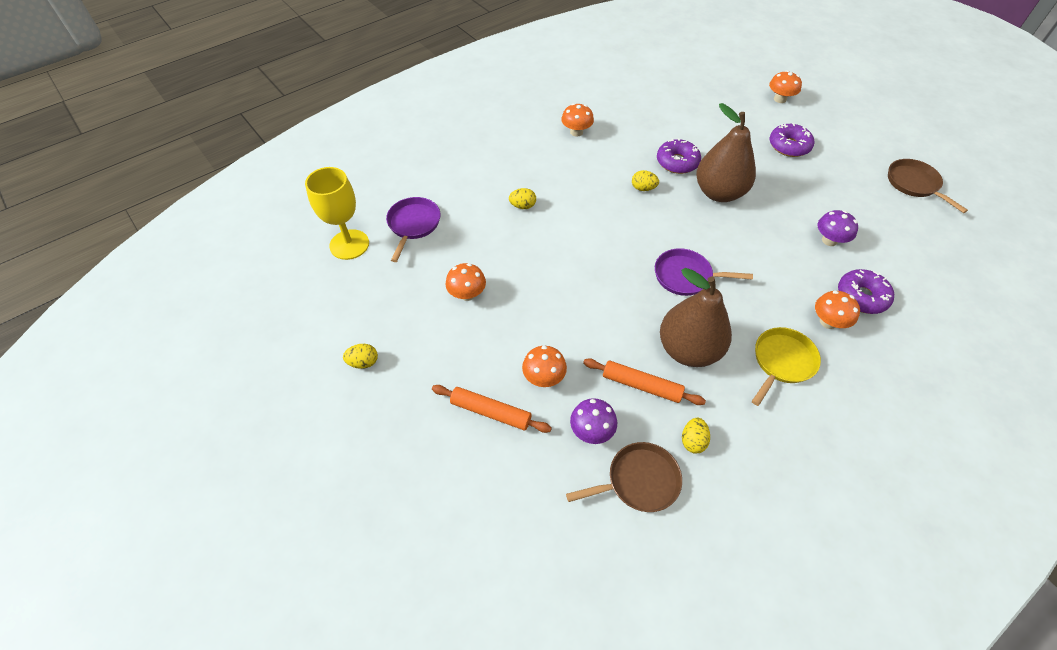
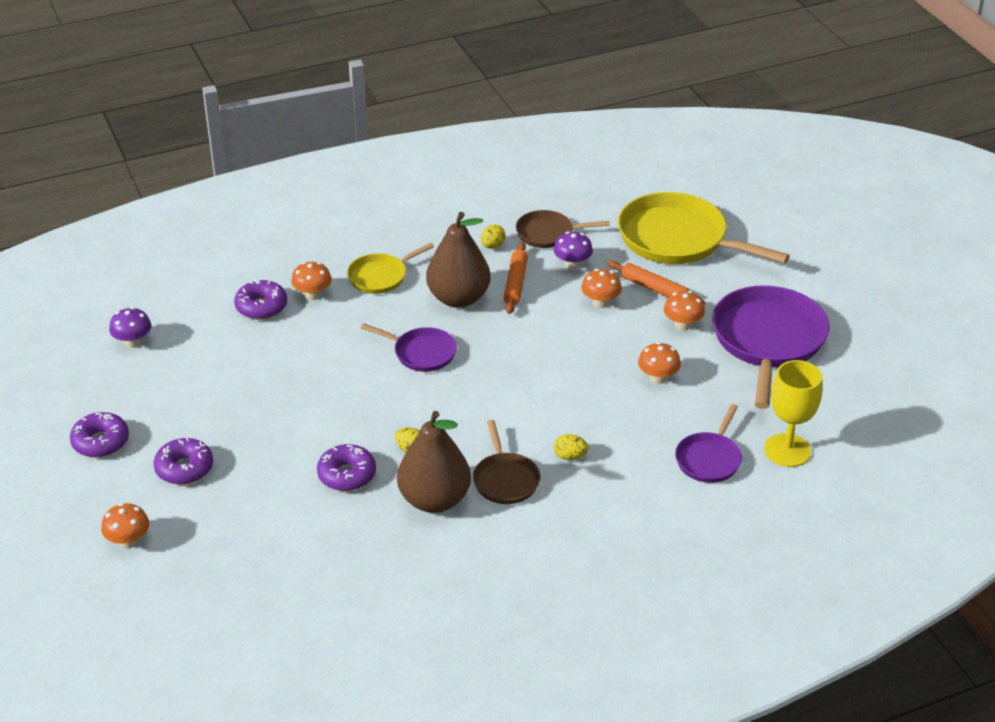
camera: 165 degrees left, 15 degrees down
(363, 362) = (768, 341): yellow egg -> purple pan
(477, 511) = (678, 239): none -> yellow pan
(576, 132) = (458, 546): orange mushroom -> orange mushroom (682, 325)
(641, 385) = (515, 283): orange rolling pin -> orange rolling pin turned 60 degrees clockwise
(719, 193) = (323, 427): brown pear -> brown pear (434, 500)
(829, 240) = (243, 357): purple mushroom -> purple mushroom (133, 342)
(862, 152) = (100, 442): none -> purple donut
(914, 184) = (83, 394): brown pan -> brown pan (505, 480)

